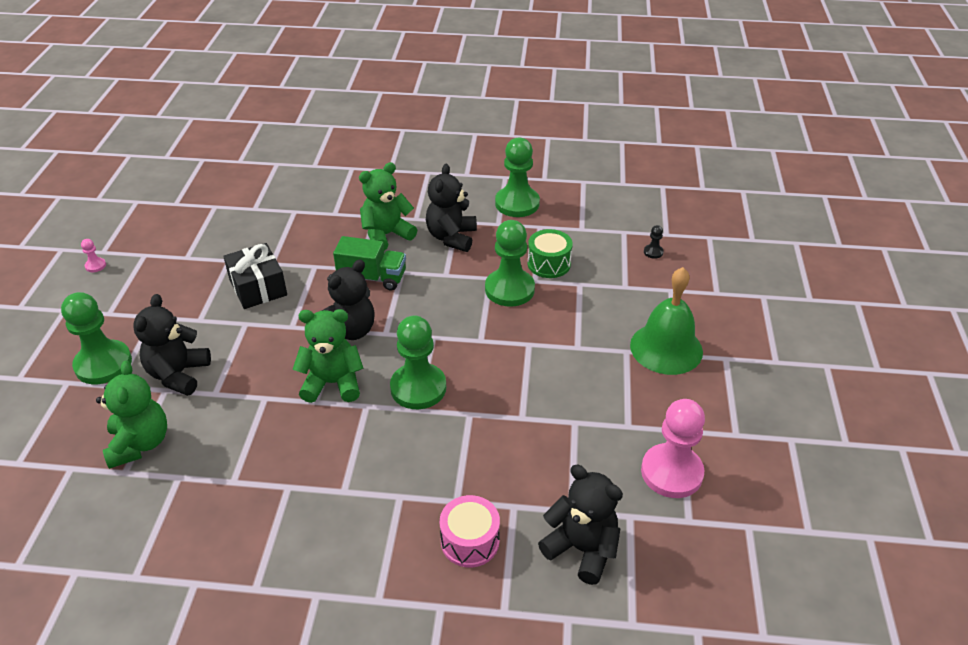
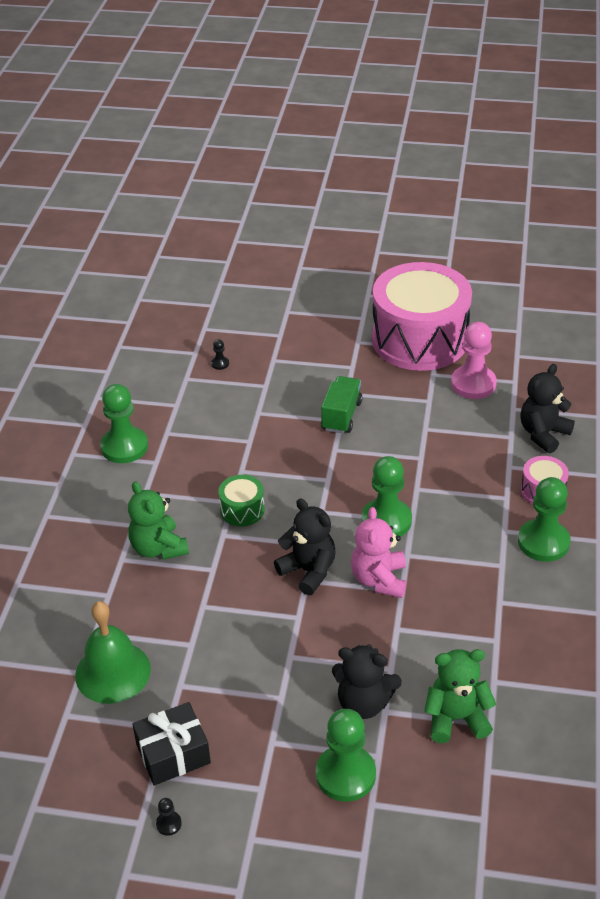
camera: 85 degrees left, 0 degrees up
(95, 266) = (169, 824): pink pawn -> black pawn
(258, 287) = (232, 652): black gift -> black gift (173, 754)
(332, 383) = (379, 579): green teddy bear -> pink teddy bear
(372, 277) = (229, 557): green truck -> green truck (341, 416)
(451, 237) = (173, 497): black teddy bear -> none
(509, 289) = (260, 458): green pawn -> green pawn (543, 542)
(549, 264) = (226, 430): green drum -> green drum (242, 510)
(666, 348) = (345, 371): green bell -> green bell (113, 672)
(749, 417) = (419, 339): none -> pink drum

